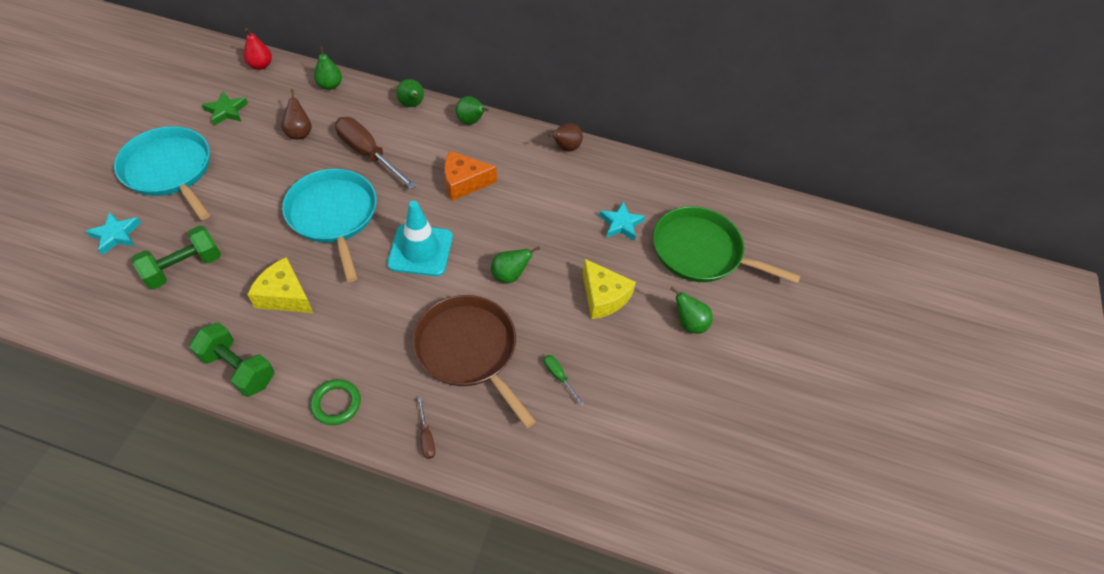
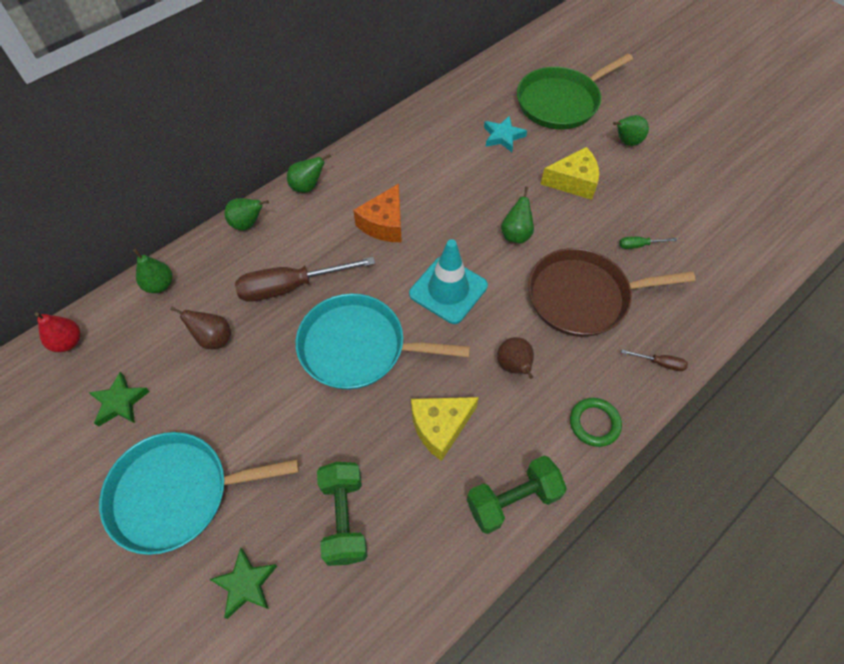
camera: 55 degrees left, 5 degrees up
(116, 235) = (245, 584): turquoise star -> green star
(565, 148) = (391, 134): brown pear -> brown pear (514, 366)

